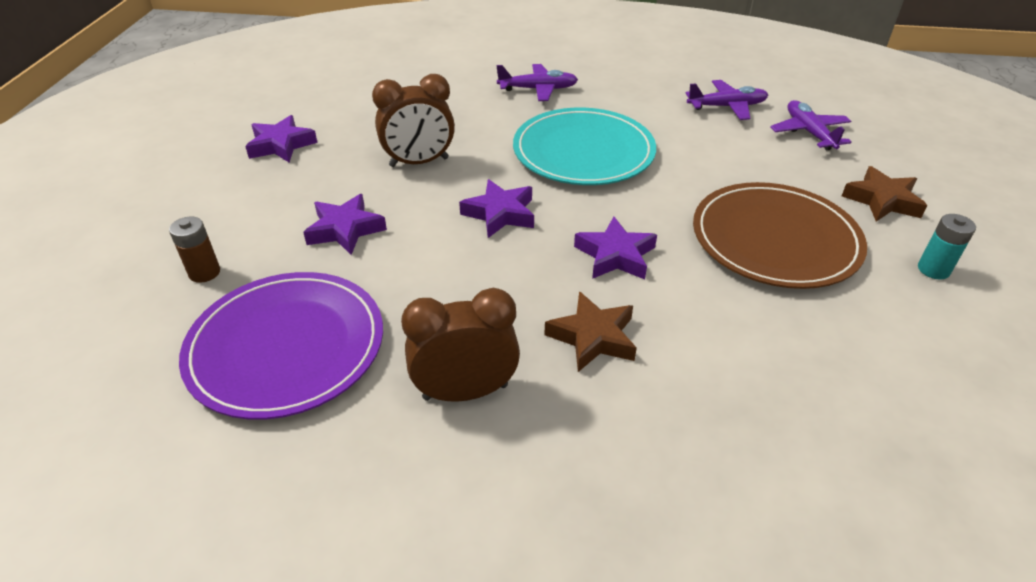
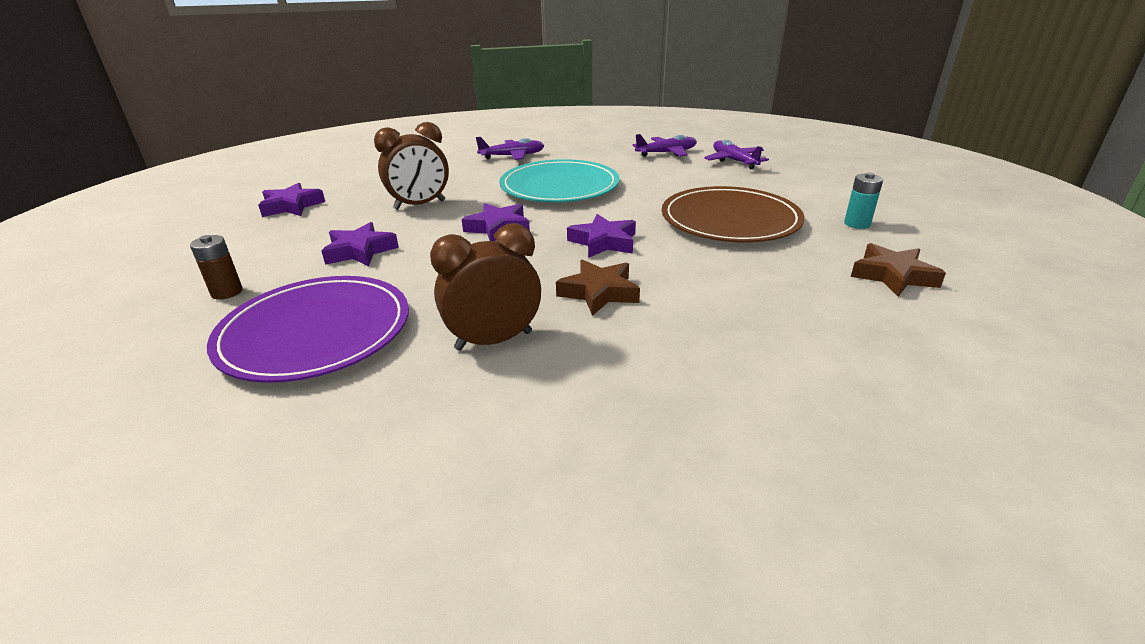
camera: 10 degrees left, 10 degrees down
(882, 200) = (803, 191): brown star -> brown star (893, 276)

